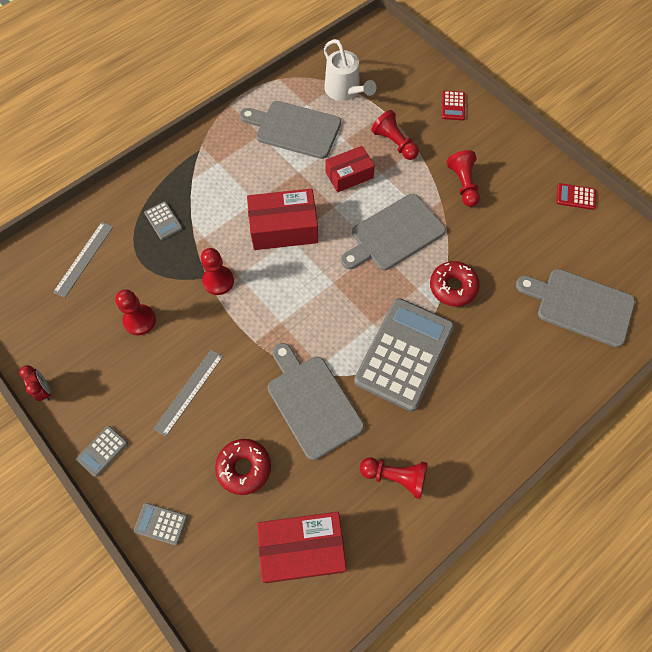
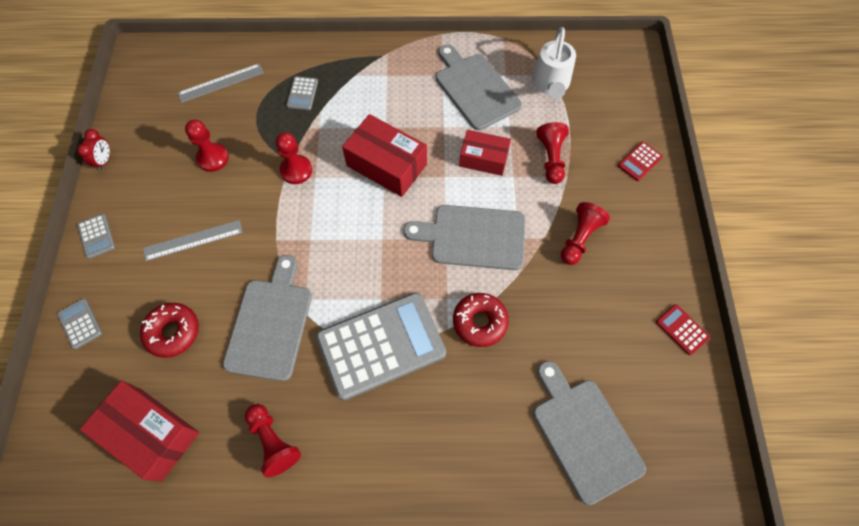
camera: 40 degrees right, 0 degrees up
(102, 451) = (96, 236): grey calculator -> grey calculator turned 105 degrees counterclockwise

